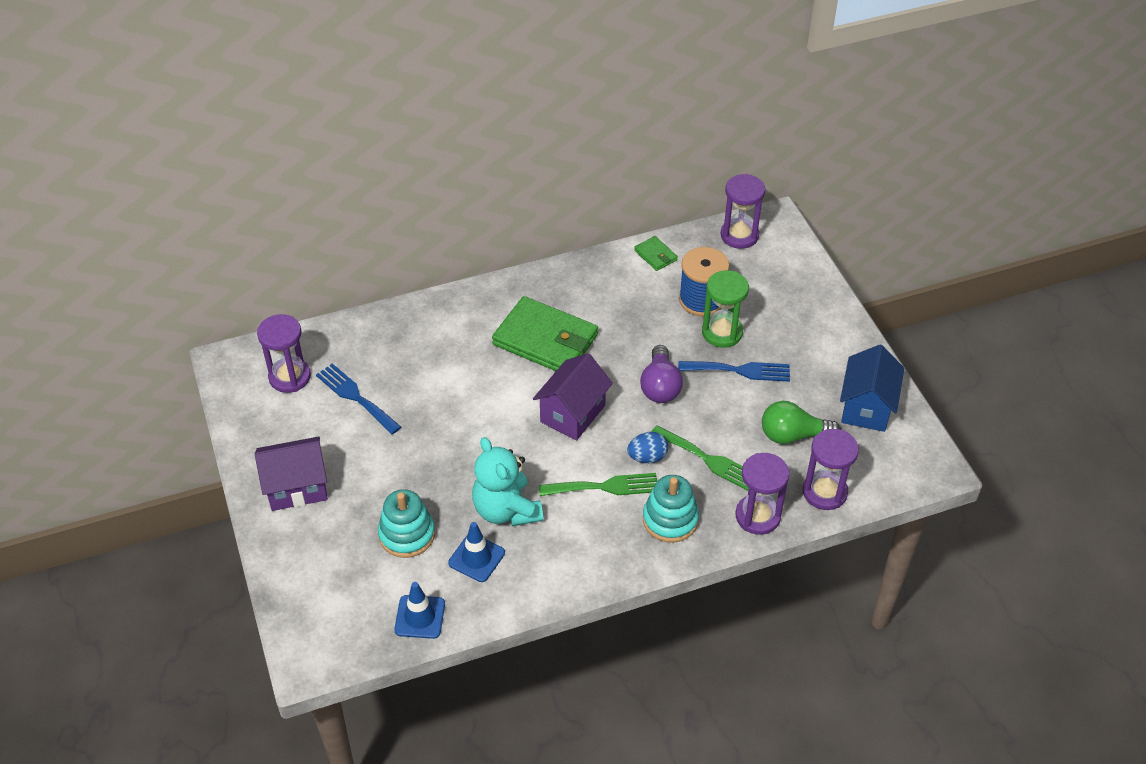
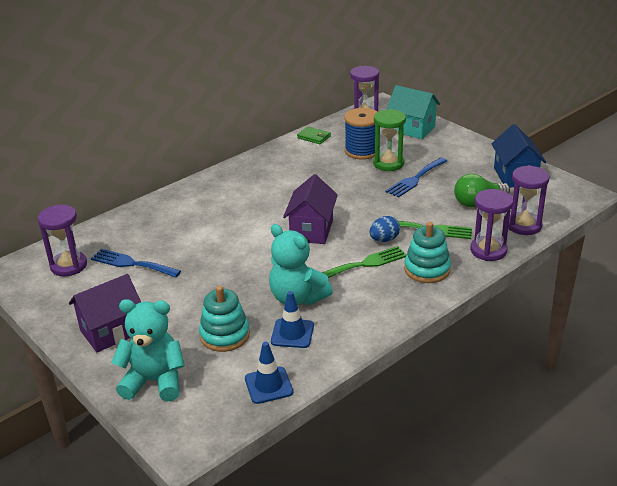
camera: 20 degrees left, 15 degrees down
(312, 569) = (154, 381): none -> turquoise teddy bear
(545, 340) = (264, 196): green wallet -> none
(660, 386) = (365, 200): purple light bulb -> none
(739, 370) = (415, 179): blue fork -> blue fork turned 150 degrees clockwise
(787, 279) = (412, 129): none -> turquoise house

